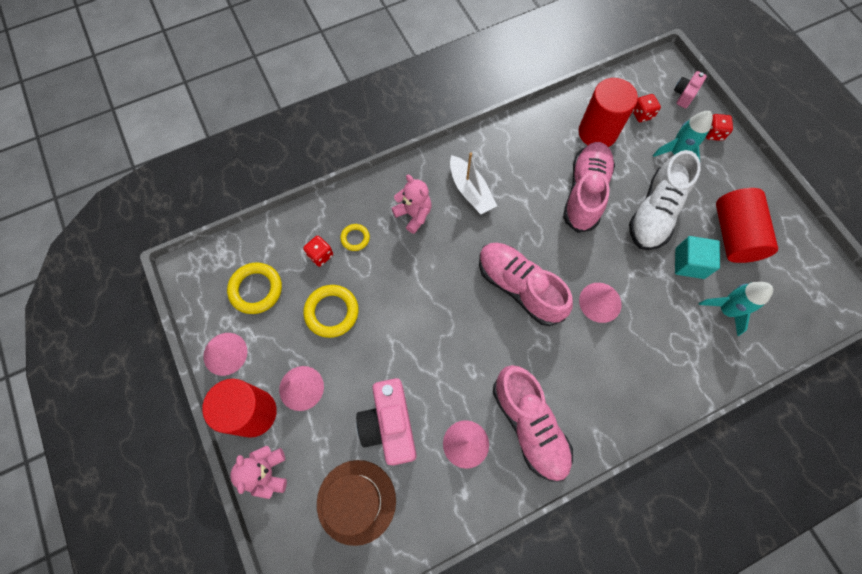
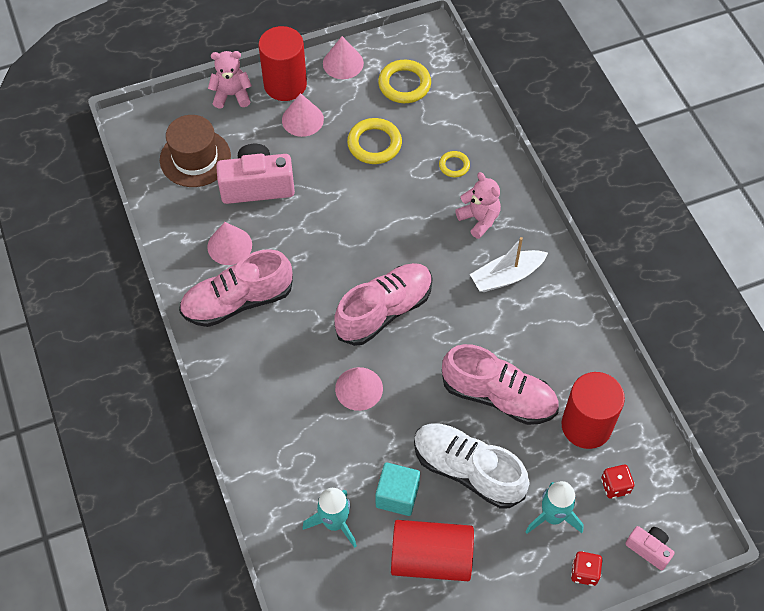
camera: 95 degrees right, 10 degrees down
(320, 255) = (437, 136): red dice -> none
(414, 214) = (479, 219): pink teddy bear -> pink teddy bear turned 90 degrees counterclockwise

